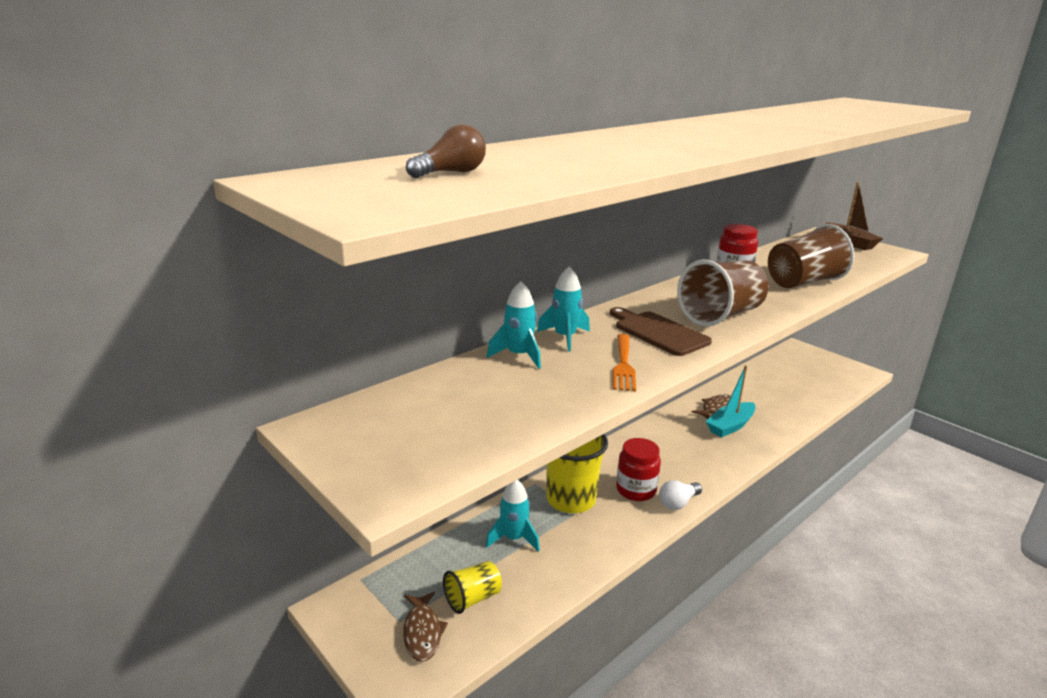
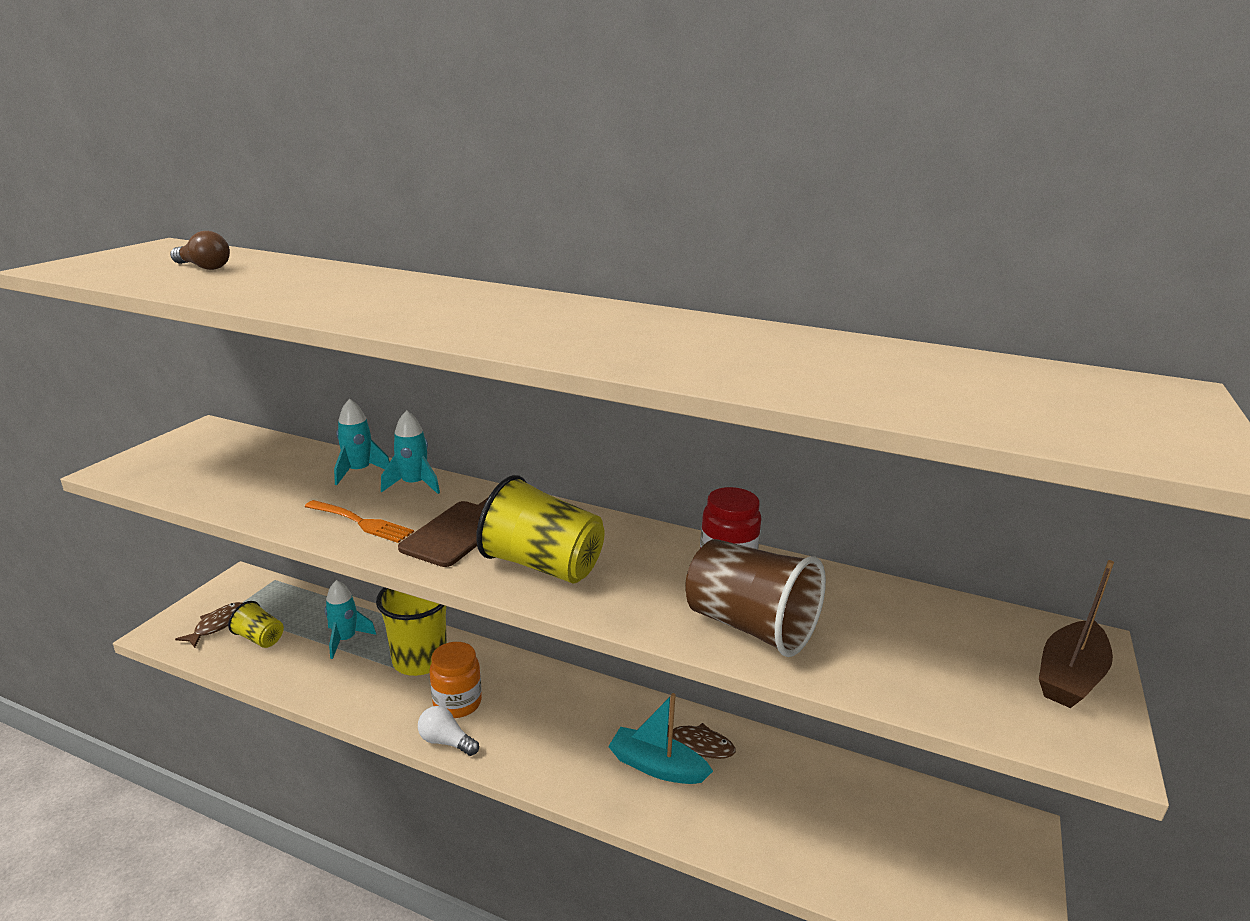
camera: 65 degrees right, 0 degrees up
(422, 632) = (217, 625): brown fish -> brown fish turned 150 degrees clockwise
(623, 364) = (361, 522): orange fork -> orange fork turned 135 degrees counterclockwise
(636, 490) = (457, 703): red jar -> orange jar
(720, 315) = (543, 565): brown cup -> yellow cup

